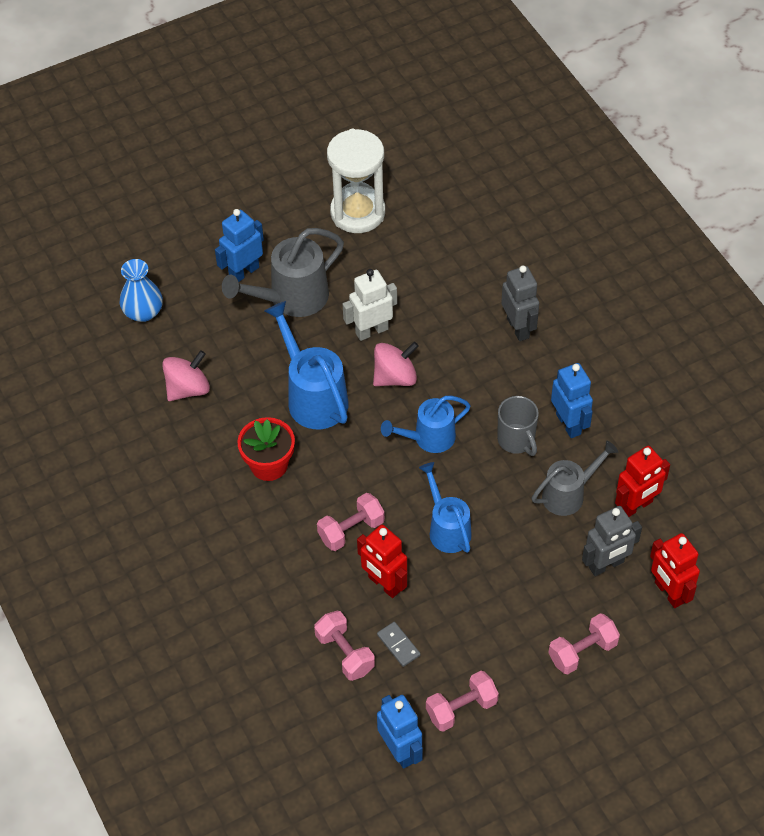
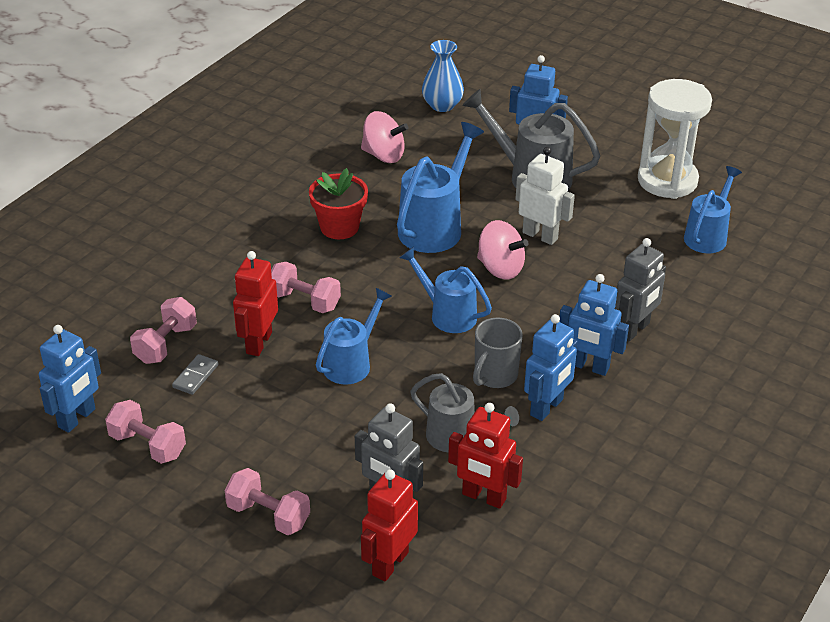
camera: 60 degrees right, 15 degrees down
(441, 224) = (708, 235): none -> blue watering can
(541, 376) = (589, 366): none -> blue robot

